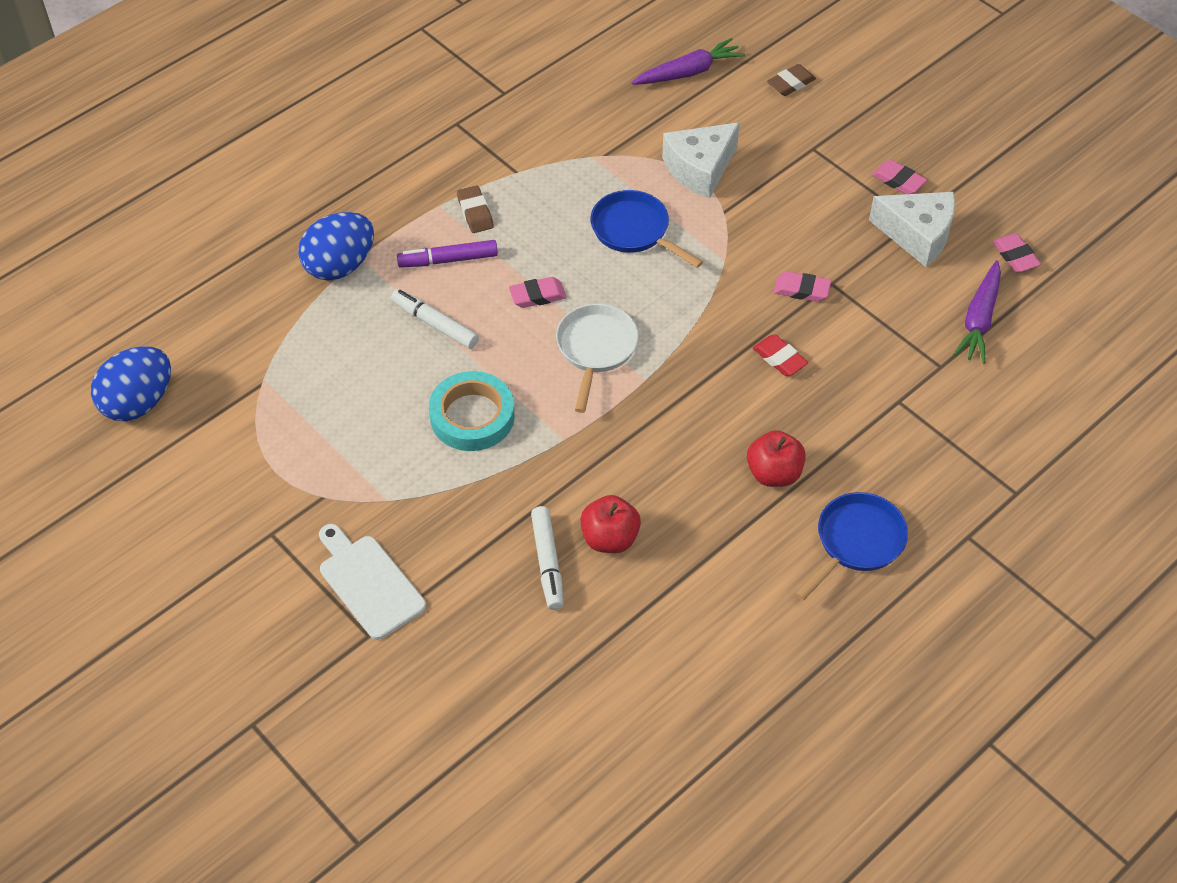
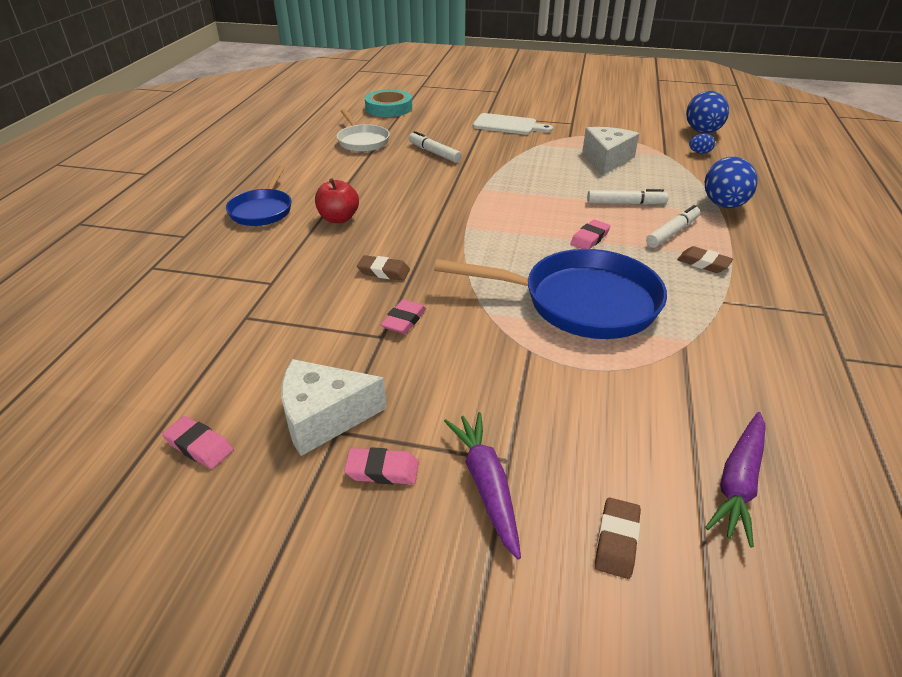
camera: 145 degrees right, 15 degrees down
(217, 362) = (699, 153): none -> blue egg
(448, 260) = (672, 232): purple marker -> white marker
(472, 416) = (544, 180): turquoise tape -> turquoise tape (389, 108)
(596, 349) = (515, 229): white pan -> white pan (362, 141)
(609, 538) = (411, 168): red apple -> none
(634, 231) = (581, 302): blue pan -> blue pan, size x1.72
(700, 169) = (592, 377): white cheese -> white cheese (607, 159)
(779, 358) = (383, 272): red eraser -> brown eraser
(801, 290) = (404, 320): pink eraser -> pink eraser turned 45 degrees counterclockwise
(979, 319) = (221, 366): purple carrot -> purple carrot (486, 485)

